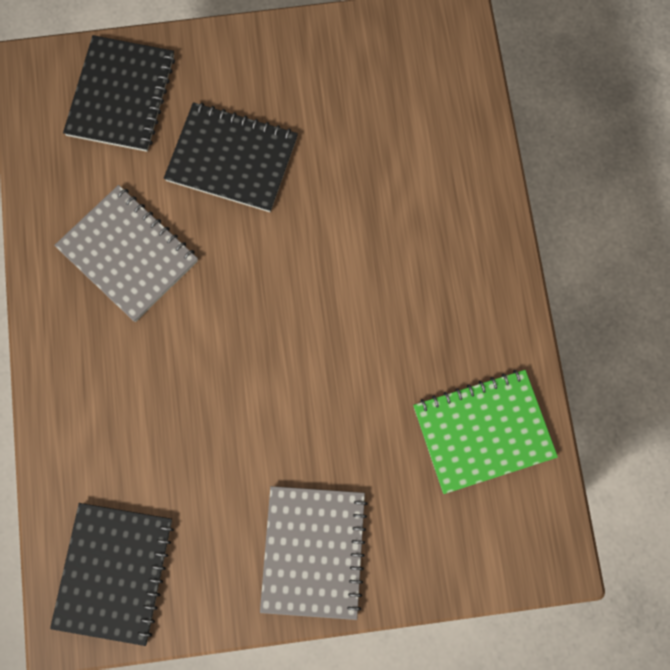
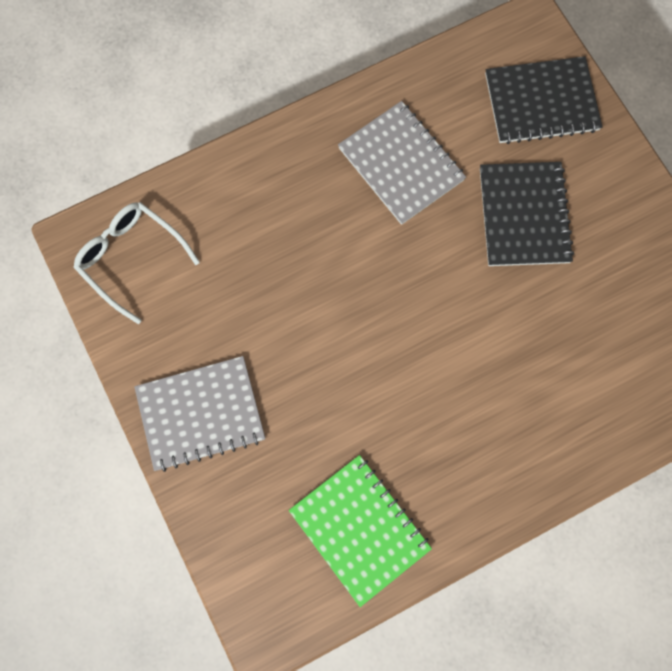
camera: 70 degrees right, 0 degrees up
(114, 573) = (131, 258): black notebook -> white glasses
(128, 254) = (401, 164): grey notebook -> grey notebook turned 60 degrees counterclockwise

